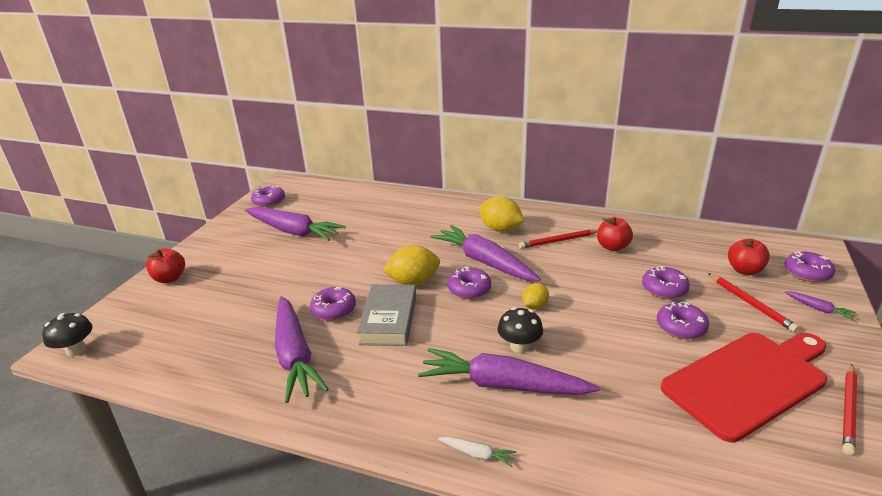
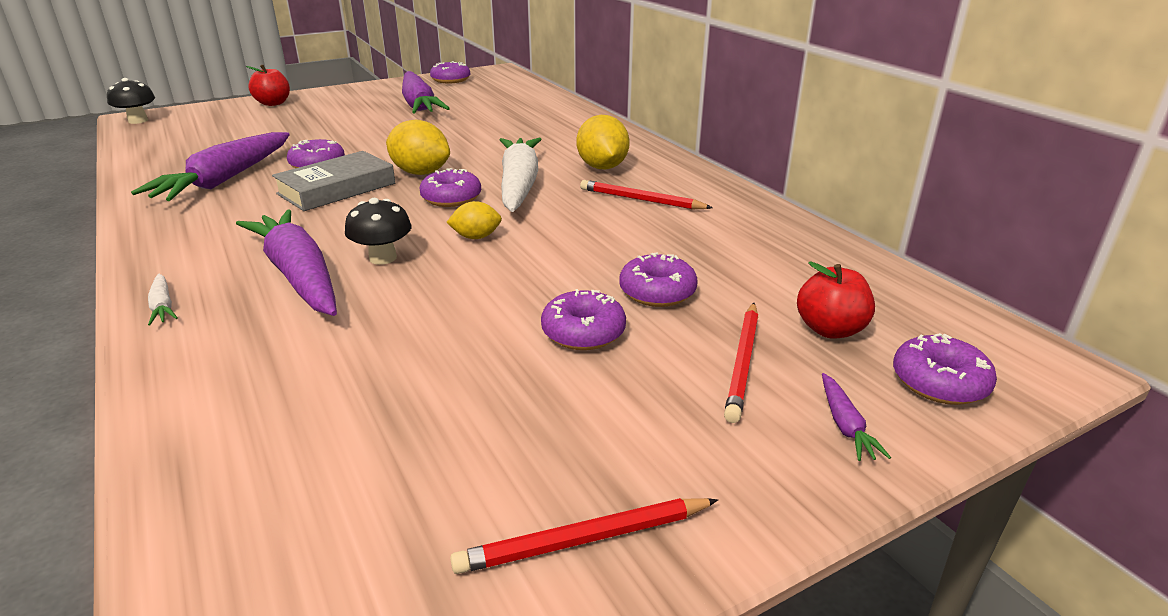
camera: 40 degrees right, 0 degrees up
(484, 262) = (519, 185): purple carrot -> white carrot
(612, 247) = (694, 230): red apple -> none
(748, 381) = (531, 423): red cutting board -> none

